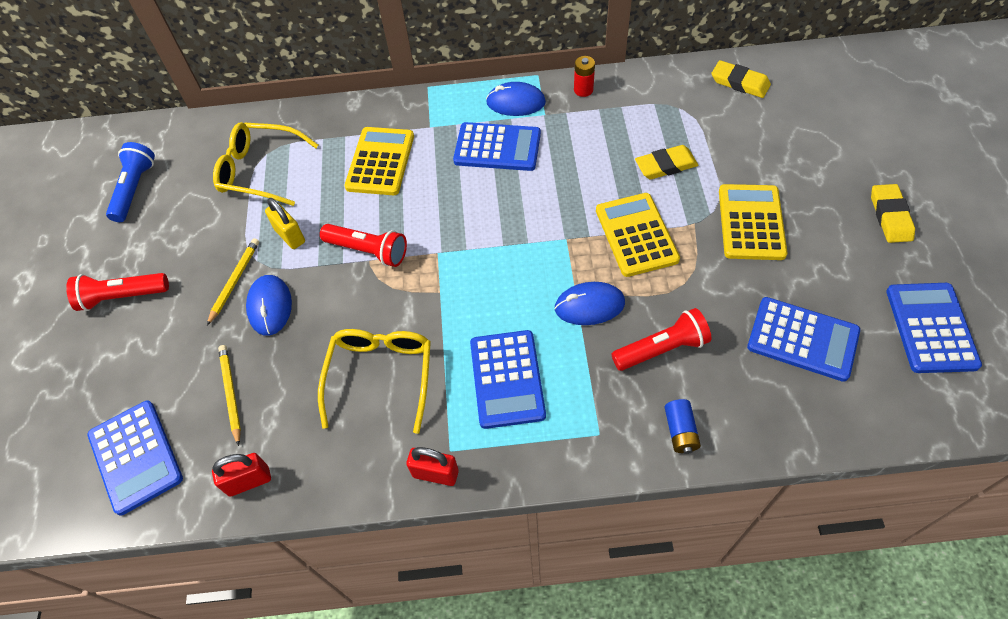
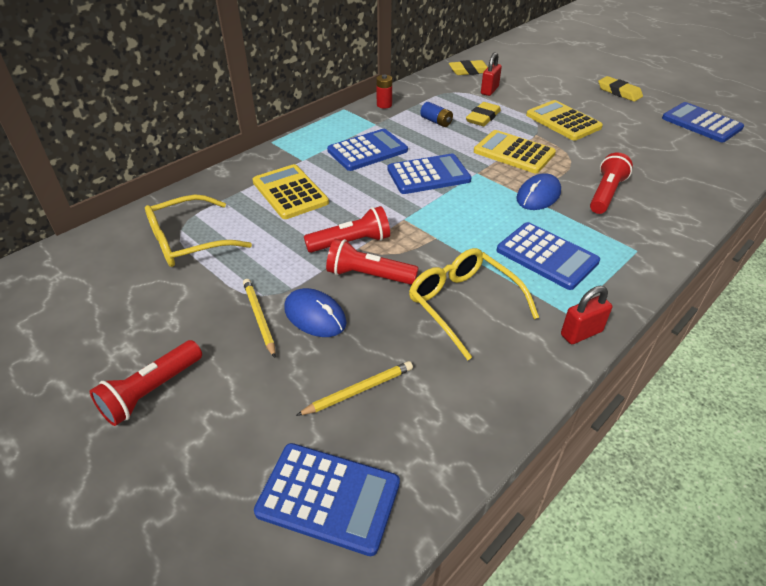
camera: 45 degrees left, 15 degrees down
(135, 189) = (65, 311): blue flashlight -> none
(231, 393) = (359, 390): yellow pencil -> yellow pencil turned 120 degrees clockwise
(249, 481) = (458, 436): red padlock -> red padlock (489, 90)
(290, 236) = (272, 266): yellow padlock -> none
(345, 295) = (368, 275): none -> red flashlight
(516, 102) = (348, 126): blue mouse -> none
(680, 431) = (672, 223): blue battery -> blue battery (436, 121)
(802, 339) = (660, 154): blue calculator -> blue calculator (428, 175)

